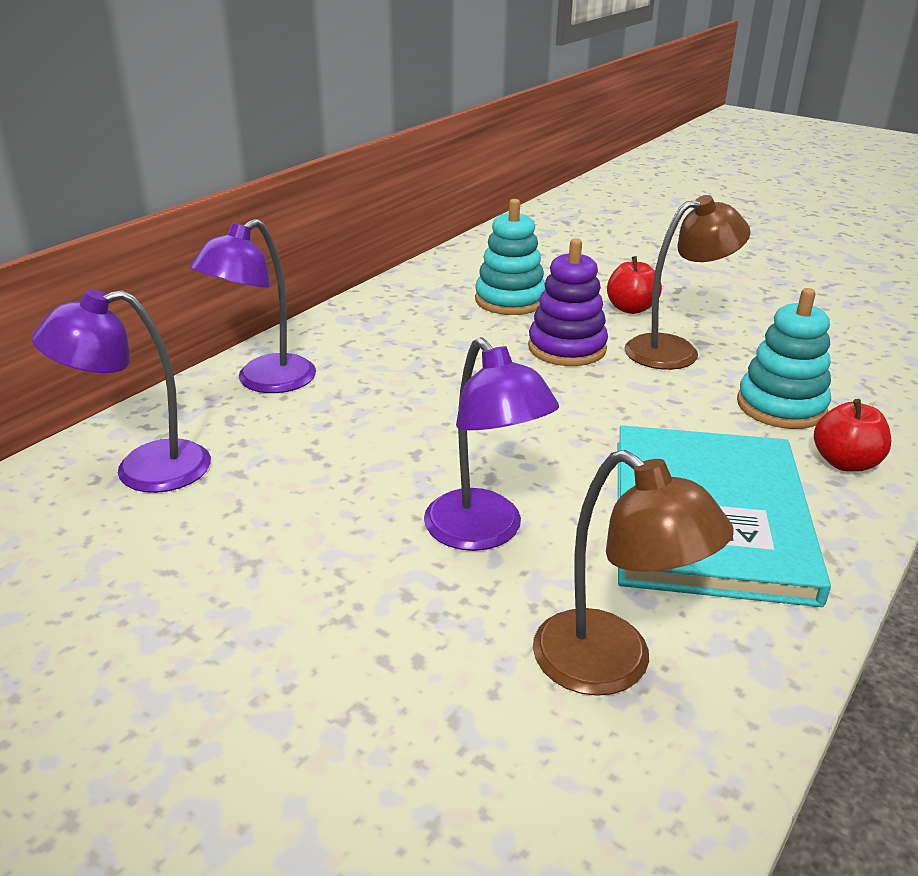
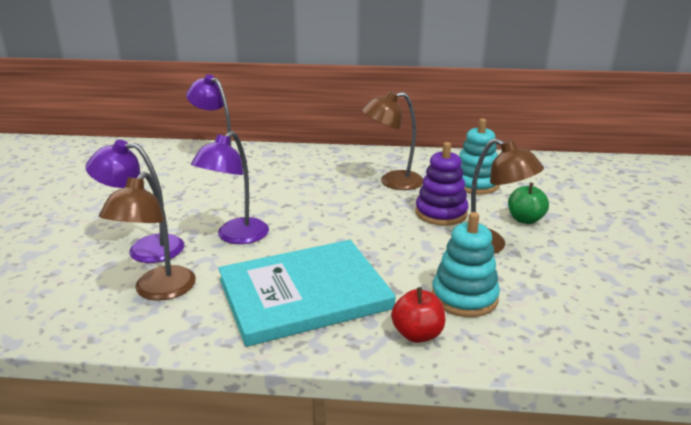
camera: 60 degrees right, 5 degrees down
(264, 382) = (309, 158): purple lamp -> purple lamp (145, 248)
(438, 347) = (392, 182): none -> brown lamp
(631, 308) = (525, 220): red apple -> green apple

